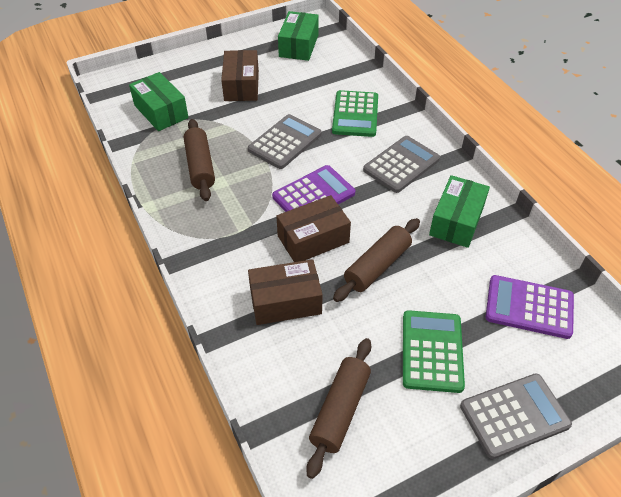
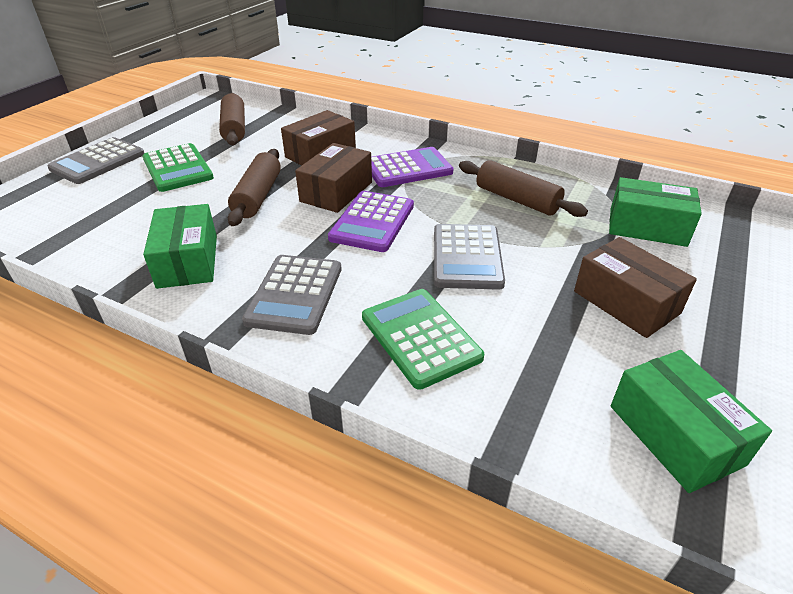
camera: 145 degrees right, 10 degrees down
(529, 307) = (85, 221): purple calculator -> purple calculator (408, 168)

